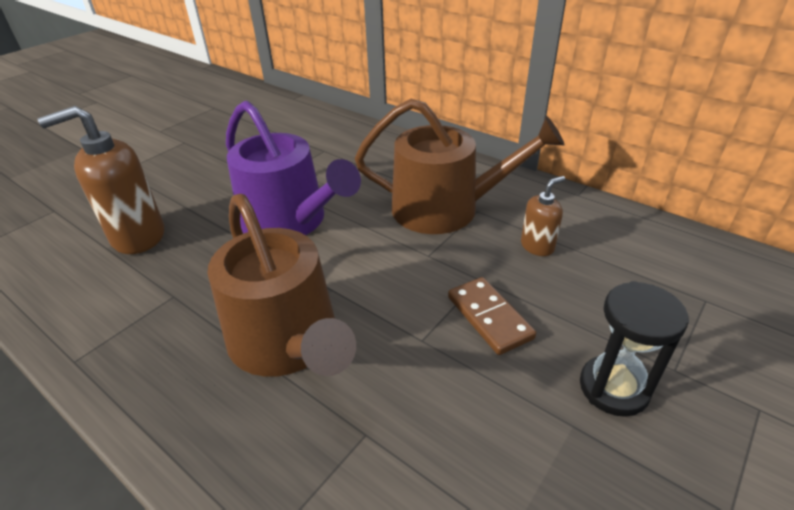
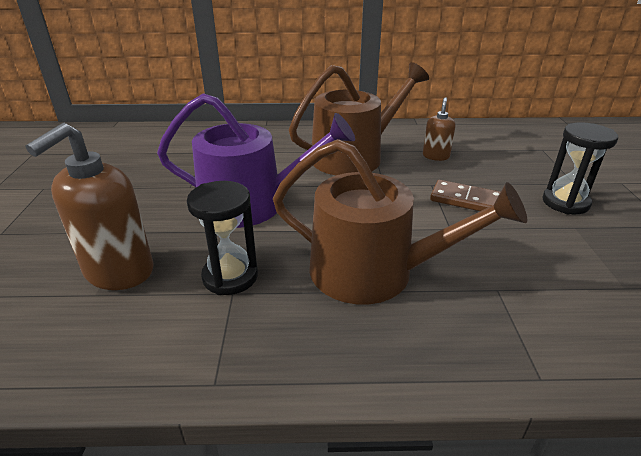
camera: 40 degrees left, 5 degrees down
(189, 281) = (230, 276): none -> black hourglass

